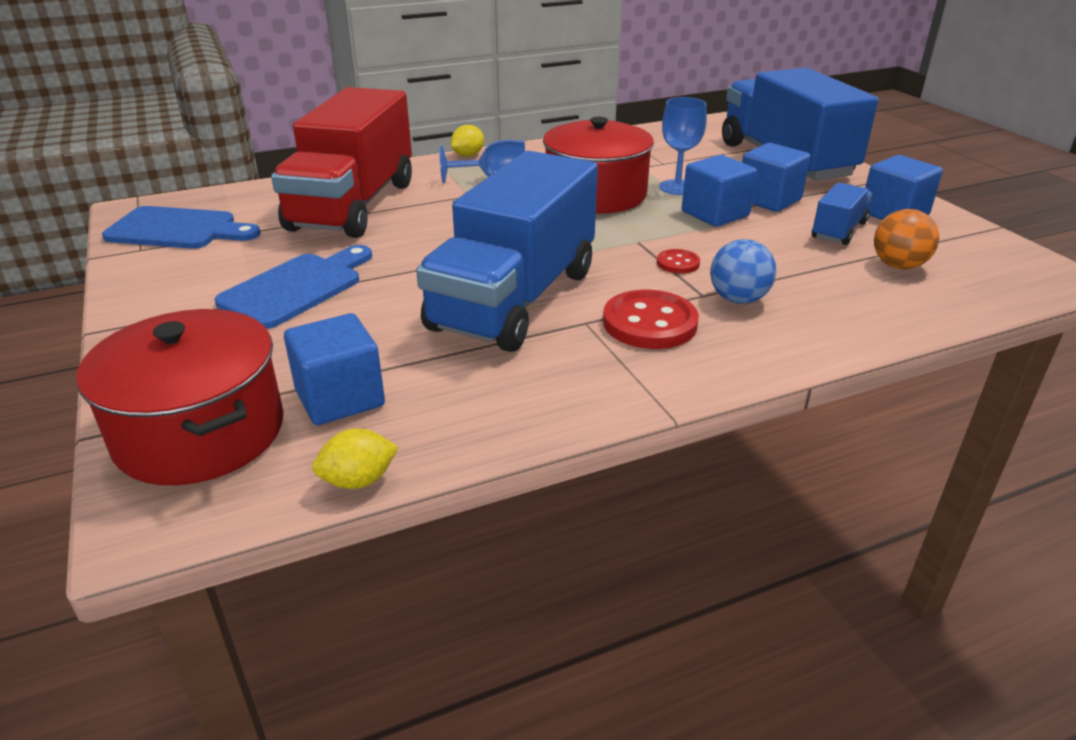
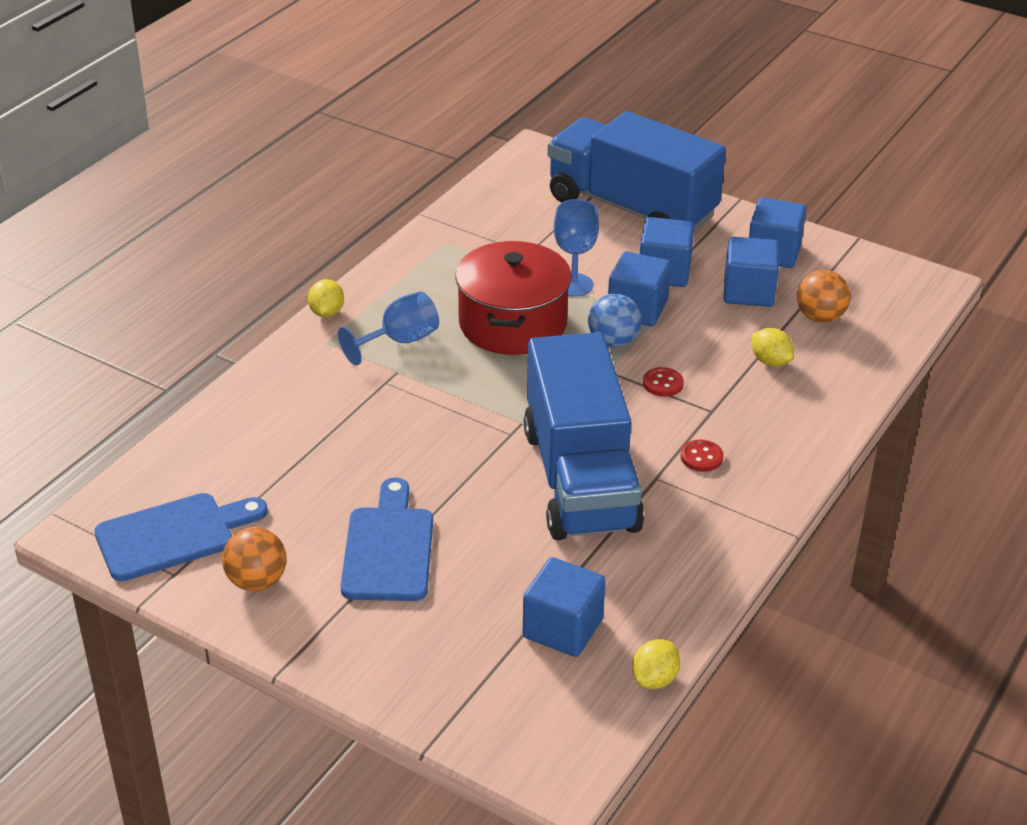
camera: 35 degrees left, 5 degrees up
(179, 272) = (257, 581): none -> orange ball
(200, 432) = (503, 703): red pot -> none
(353, 205) = (304, 431): red truck -> none
(649, 323) = (701, 457): red button -> red button, size x0.51
(738, 299) = (740, 404): blue ball -> blue ball (613, 341)
(807, 280) = (770, 361): none -> yellow lemon
(838, 230) = (748, 292): blue truck -> blue cube

